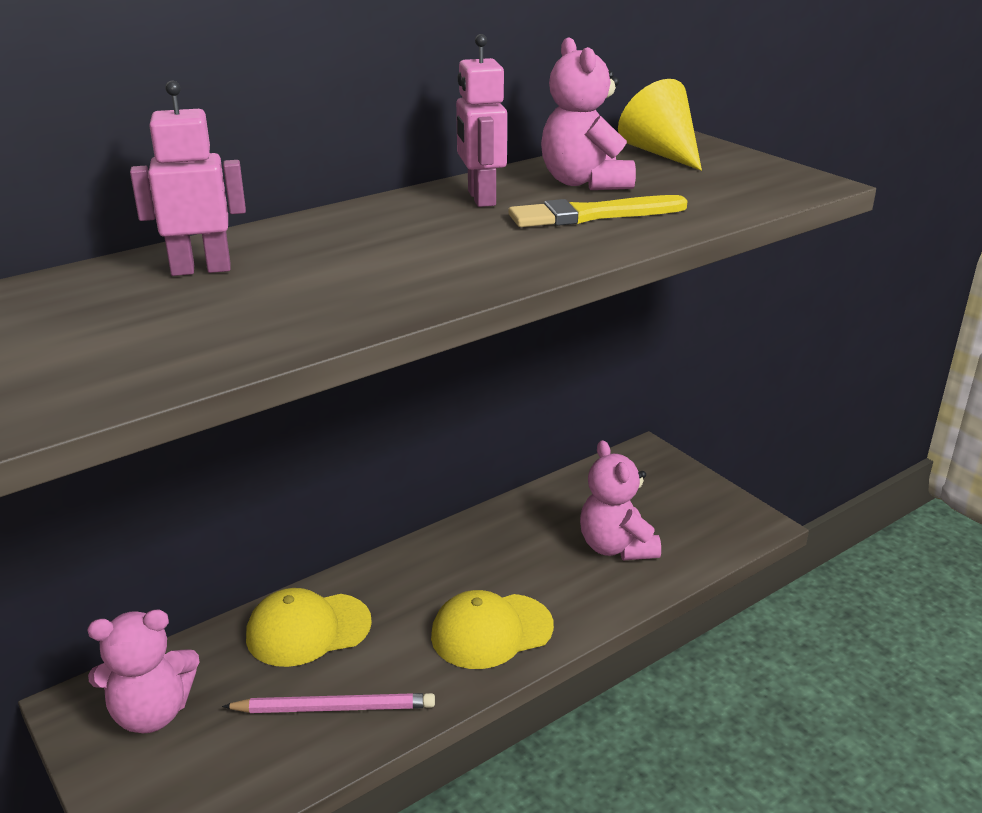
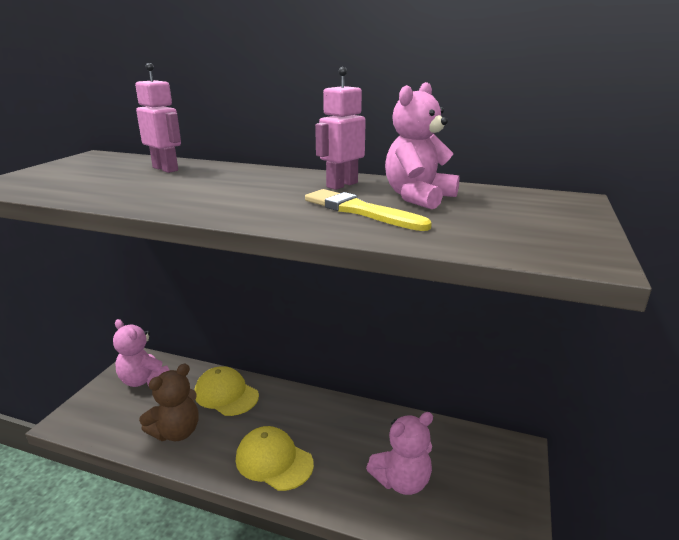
camera: 55 degrees right, 5 degrees down
(335, 708) = (176, 432): pink pencil -> brown teddy bear
(616, 547) = (402, 481): pink teddy bear -> pink teddy bear turned 150 degrees counterclockwise
(661, 153) = (527, 202): yellow cone -> none

